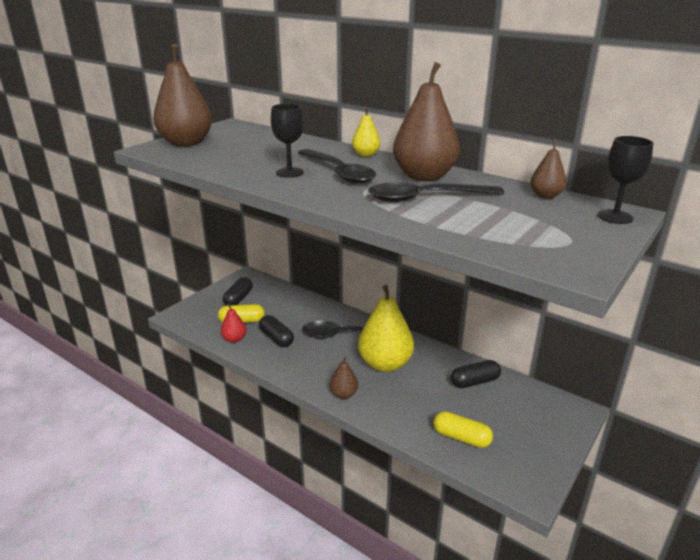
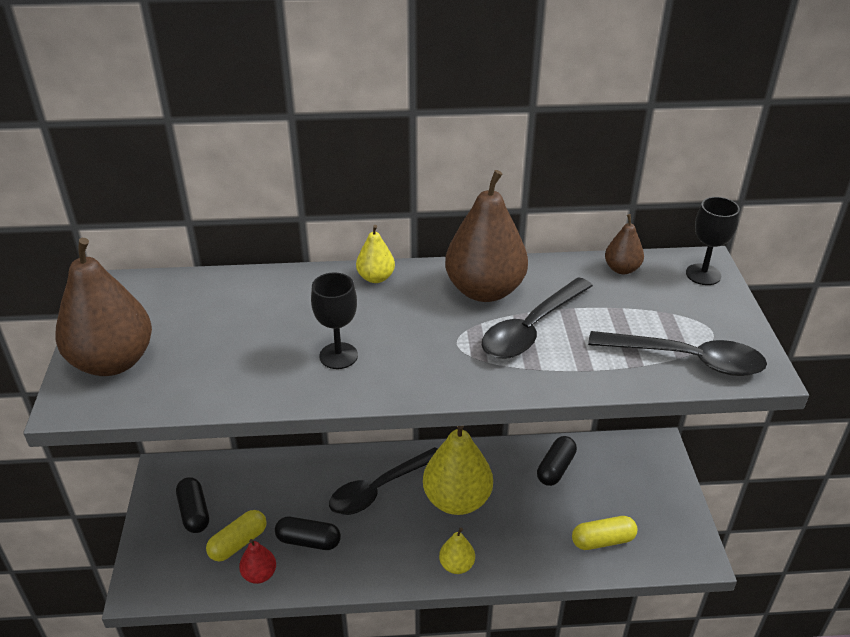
camera: 40 degrees left, 10 degrees up
(339, 173) = (393, 328): black spoon -> black spoon (687, 359)
(344, 394) = (456, 565): brown pear -> yellow pear

